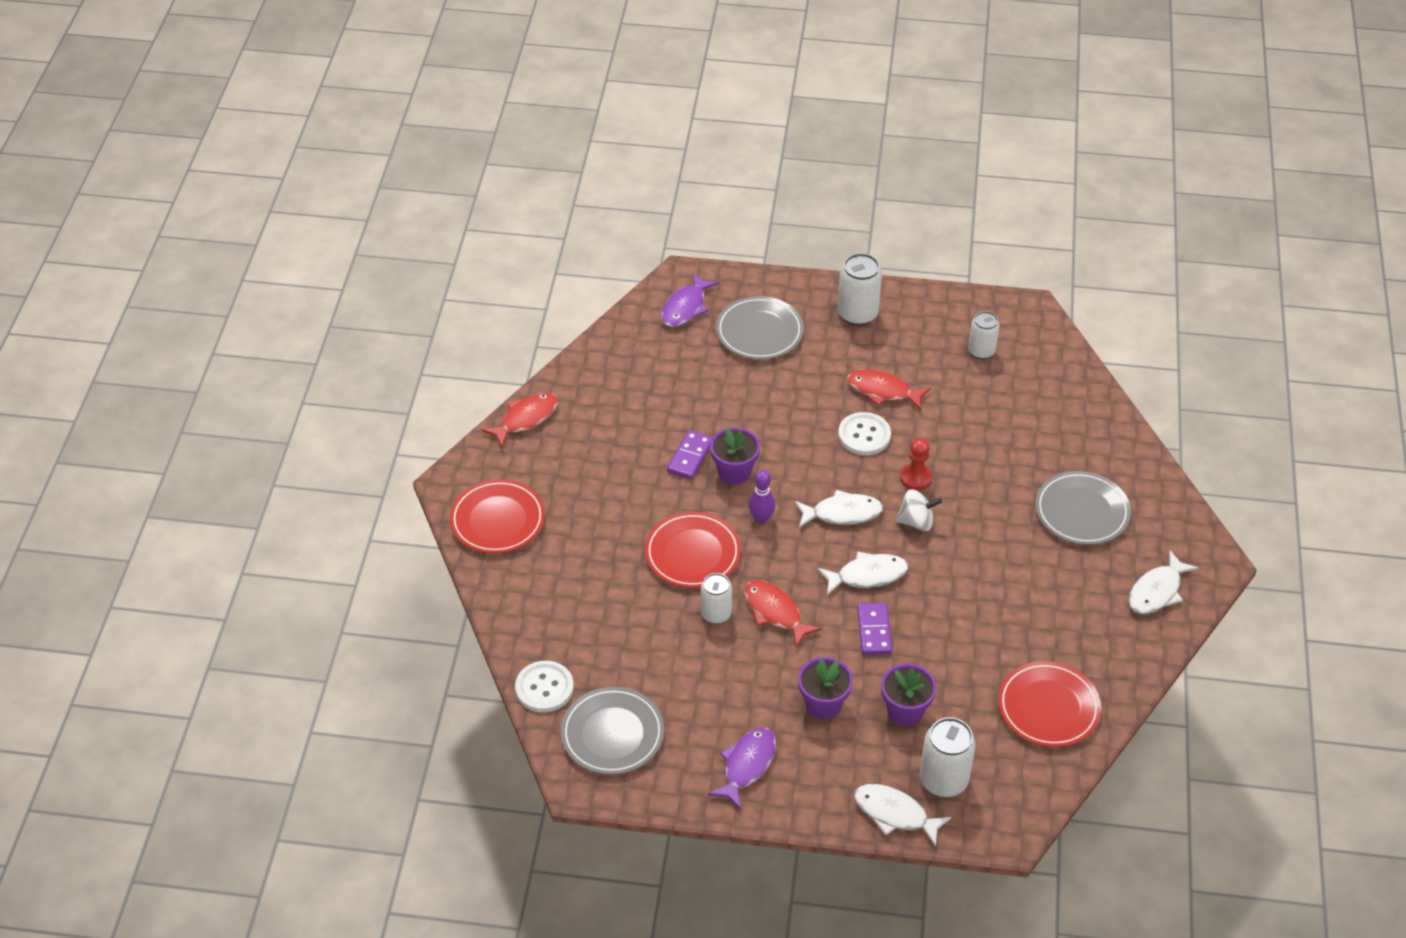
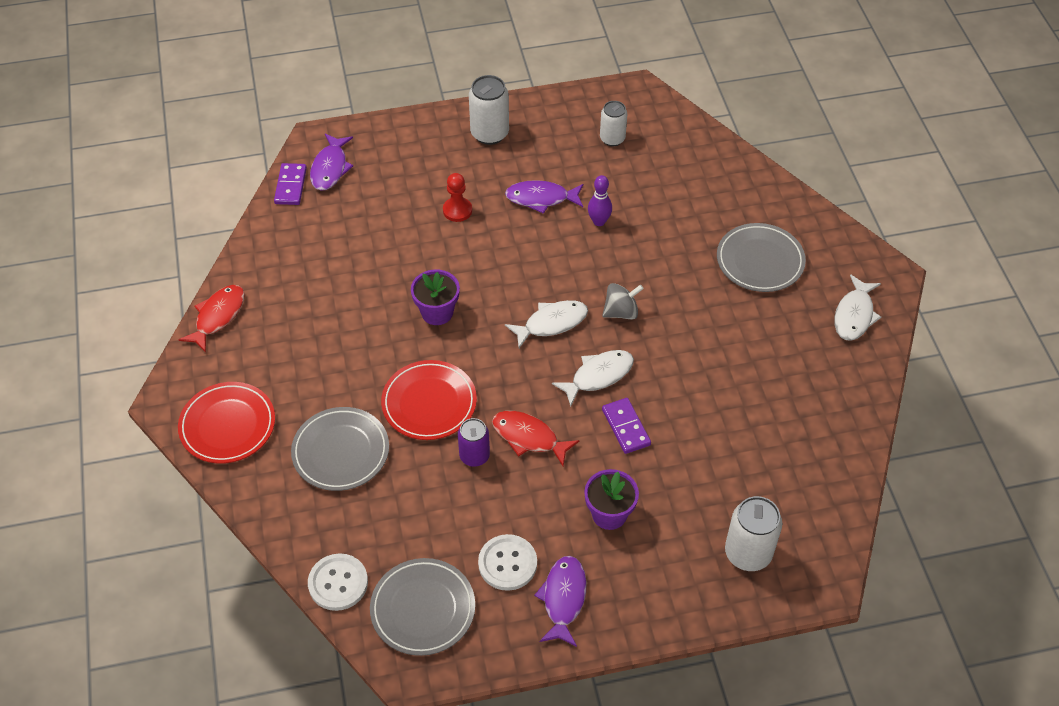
camera: 20 degrees left, 5 degrees up
(690, 457) = (389, 309): purple domino -> purple domino (290, 186)
(716, 614) = (474, 456): white can -> purple can
(759, 332) = (407, 173): grey plate -> grey plate (341, 451)
(761, 518) = (479, 350): purple bowling pin -> purple bowling pin (599, 221)
(864, 435) = (541, 244): white button -> white button (507, 563)
(883, 391) = (541, 198): red fish -> purple fish
(894, 814) = (718, 601): white fish -> none
(905, 711) = (686, 496): purple flower pot -> none
(916, 478) = (603, 271): red pawn -> red pawn (457, 210)
(916, 522) = (621, 312): white spinning top -> grey spinning top
(1048, 708) = (809, 453): red plate -> none

